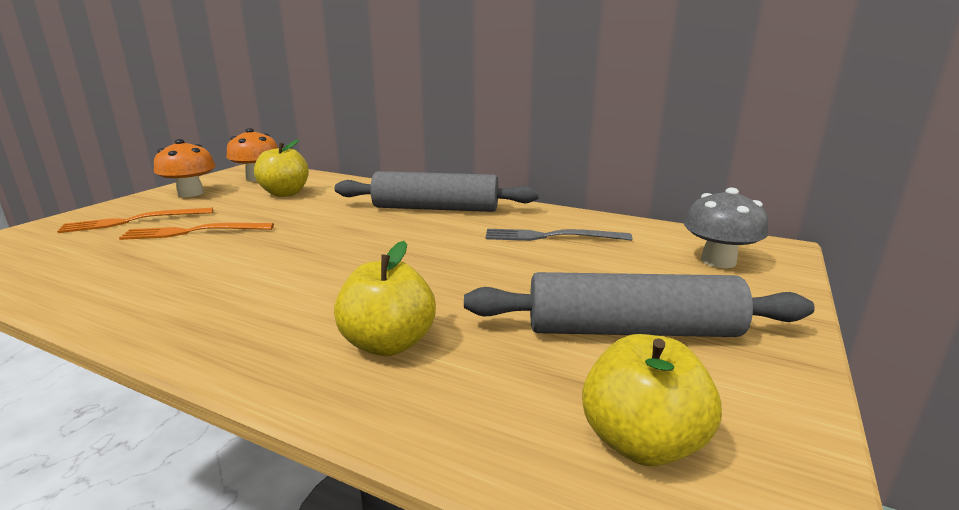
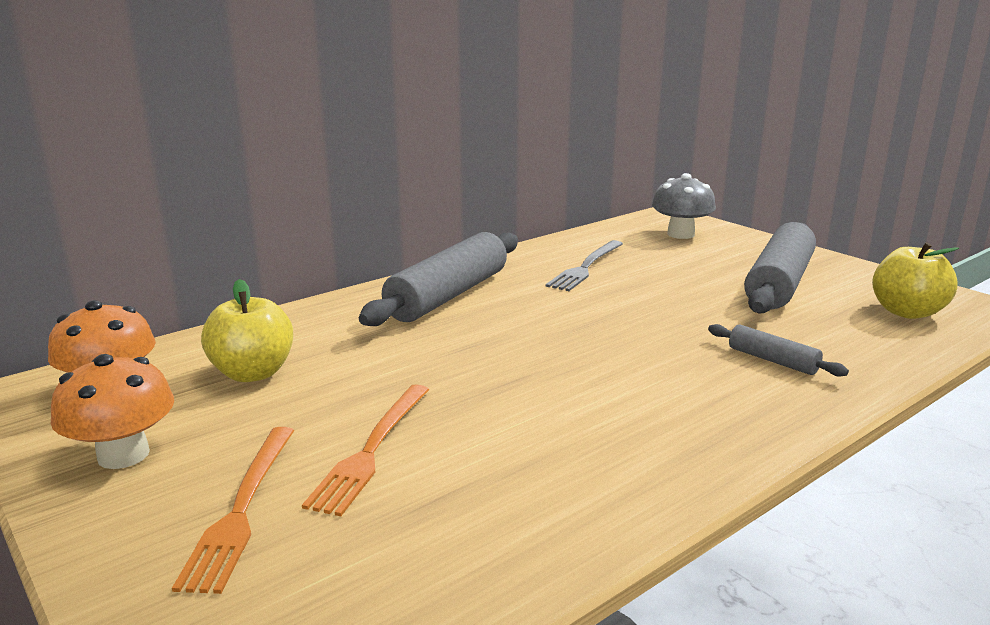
camera: 65 degrees left, 0 degrees up
(388, 344) = (772, 360): yellow apple -> grey rolling pin

